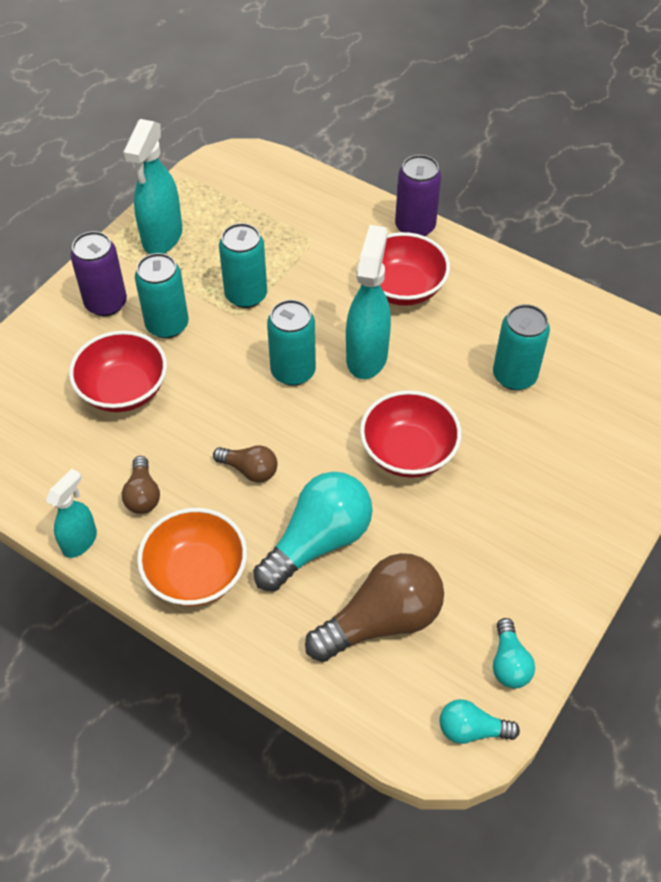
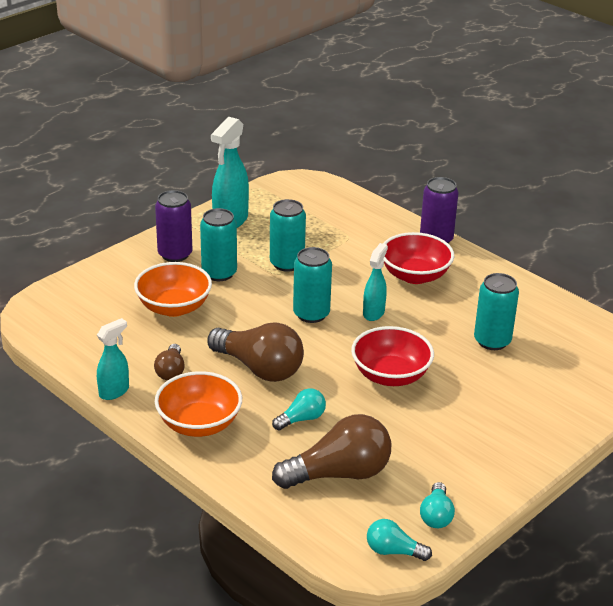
camera: 10 degrees right, 20 degrees down
(123, 390) = (174, 307): red bowl -> orange bowl
(249, 470) = (259, 368): brown light bulb -> brown light bulb, size x1.95
(318, 542) = (301, 419): turquoise light bulb -> turquoise light bulb, size x0.51
(367, 356) = (374, 313): turquoise spray bottle -> turquoise spray bottle, size x0.60

